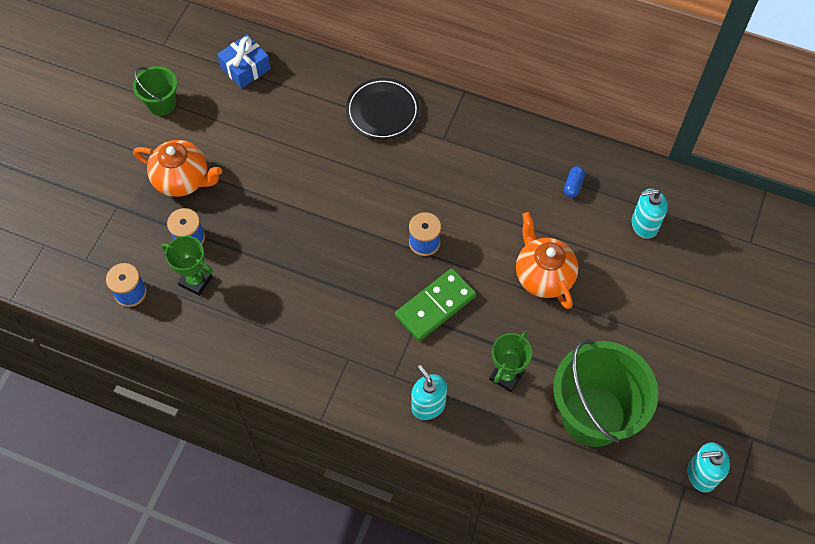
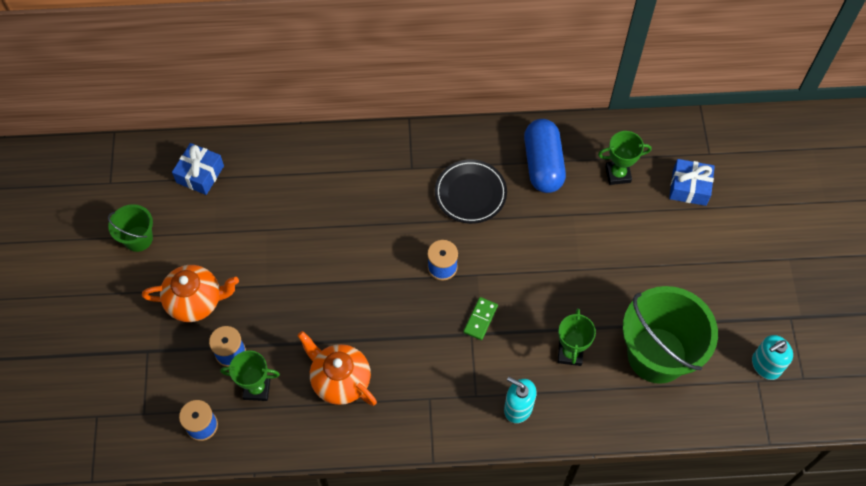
camera: 25 degrees left, 0 degrees up
(382, 111) = (346, 165): black plate -> black plate (470, 193)
(435, 306) = (480, 319): green domino -> green domino, size x0.57
(543, 275) = (557, 253): orange teapot -> orange teapot (340, 380)
(573, 185) = (543, 164): blue capsule -> blue capsule, size x2.44
(644, 224) = (618, 174): turquoise soap dispenser -> green trophy
(712, 267) = (689, 187): none -> blue gift

